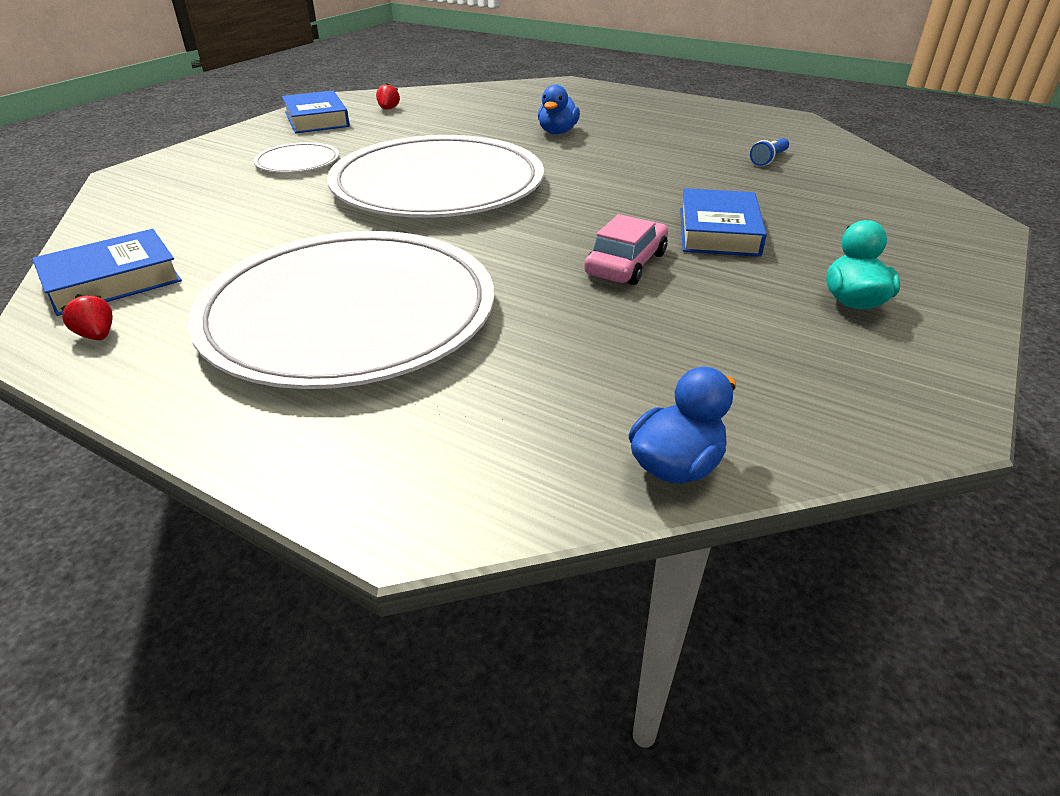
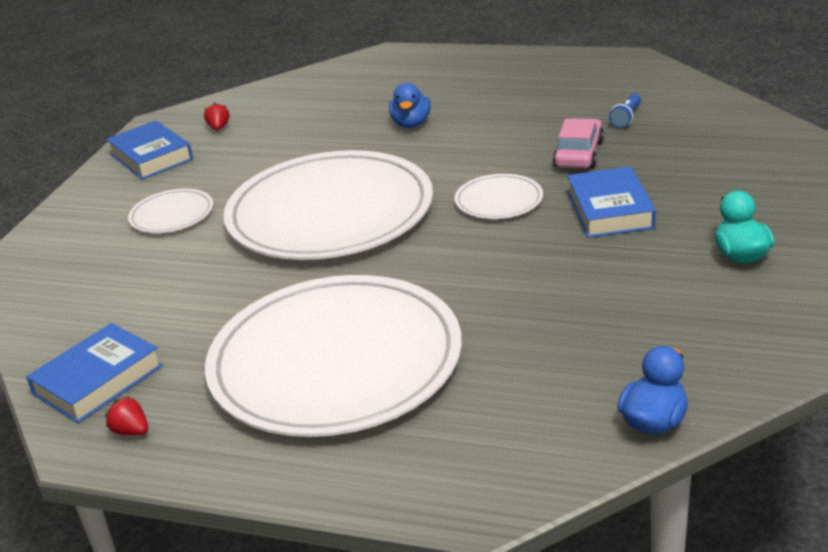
camera: 10 degrees left, 5 degrees down
(606, 203) = (499, 200): none -> white plate
(626, 264) = (545, 261): pink car -> pink car (578, 154)

